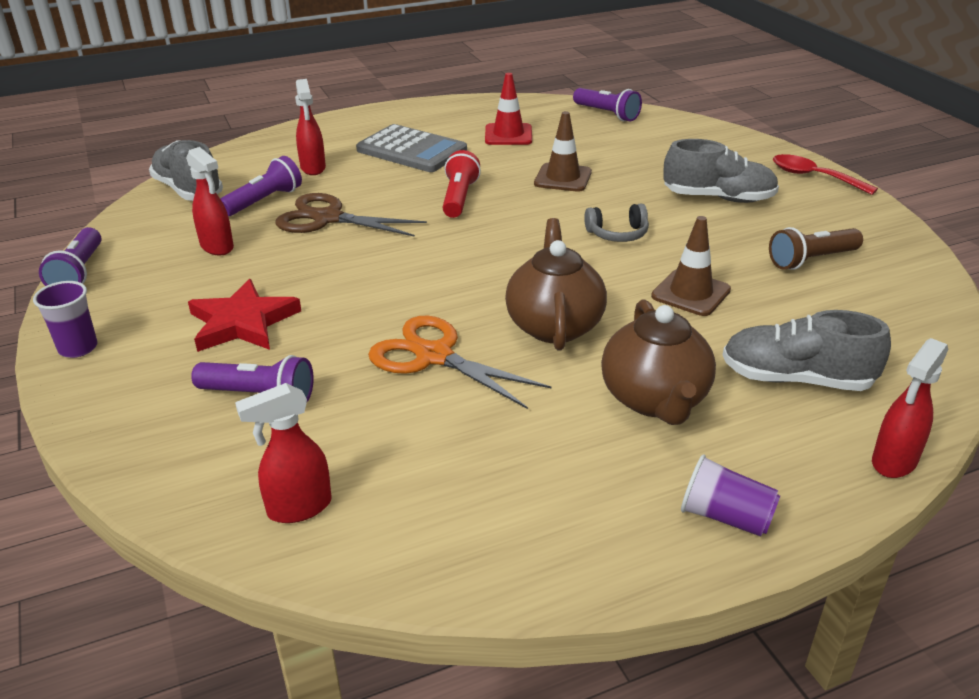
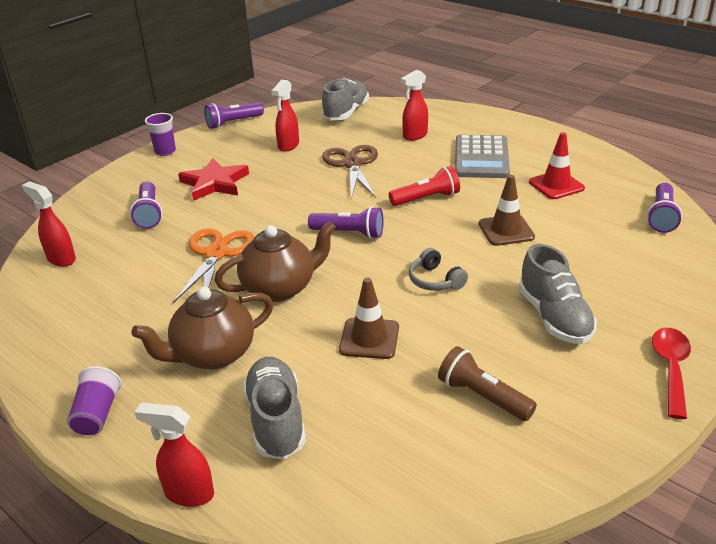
camera: 65 degrees right, 0 degrees up
(264, 201) = (355, 138): purple flashlight -> purple flashlight (349, 233)

